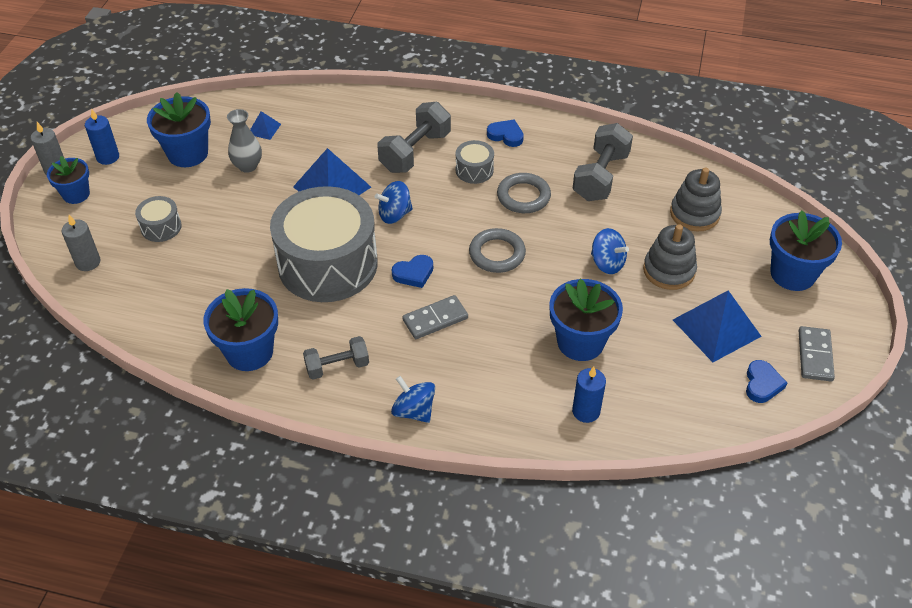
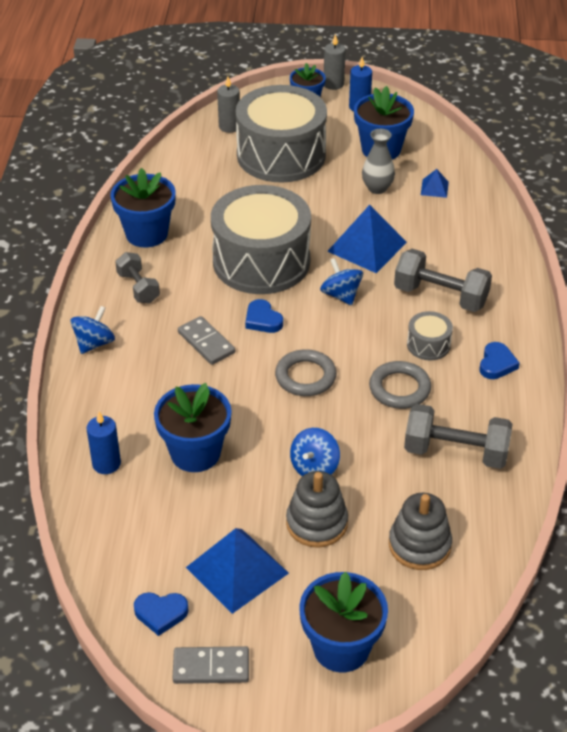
camera: 80 degrees right, 5 degrees down
(161, 227) = (281, 155): grey drum -> grey drum, size x2.40

